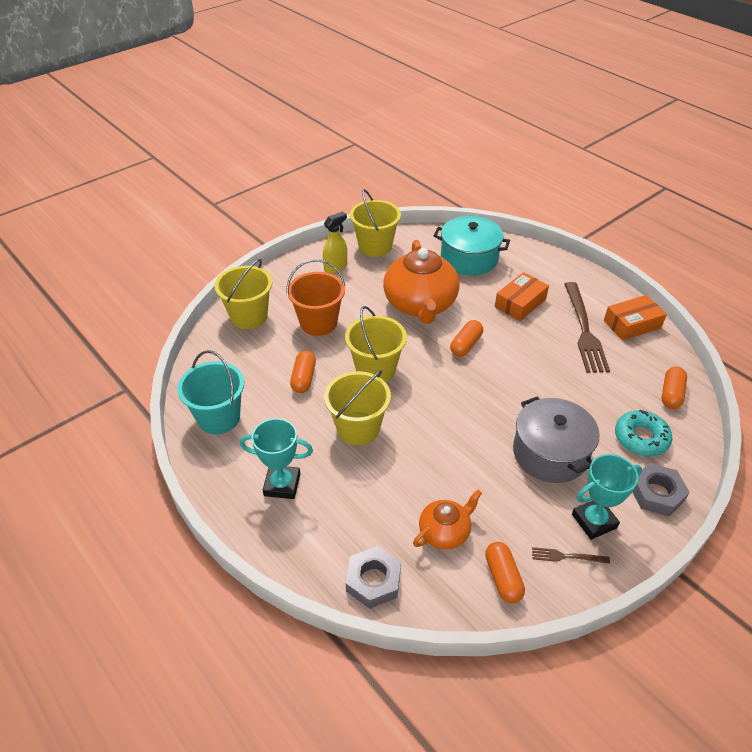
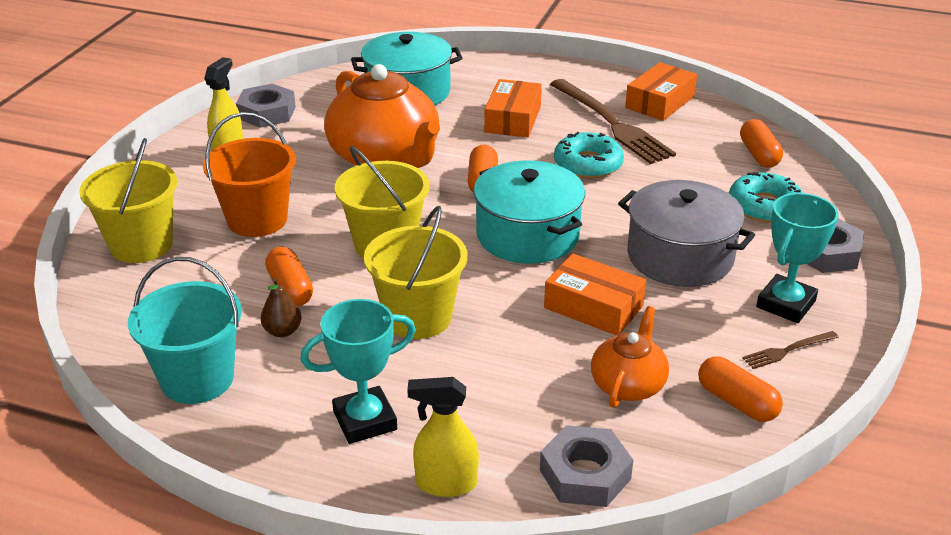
camera: 30 degrees left, 10 degrees down
(281, 405) = (282, 331): none -> brown pear
(294, 547) = (445, 483): none -> yellow spray bottle
(375, 246) = (267, 113): yellow bucket -> grey nut
(464, 396) = (527, 235): none -> turquoise pot
(465, 467) = (593, 307): none -> orange box
(543, 357) = (588, 164): none -> turquoise donut

